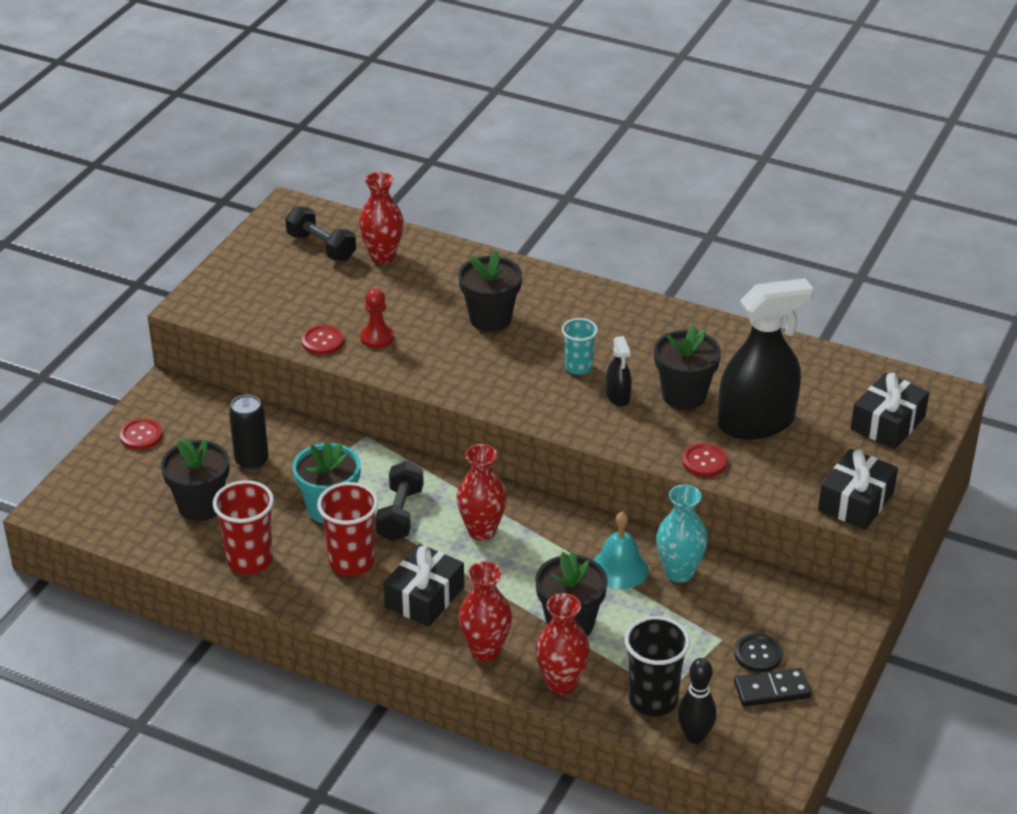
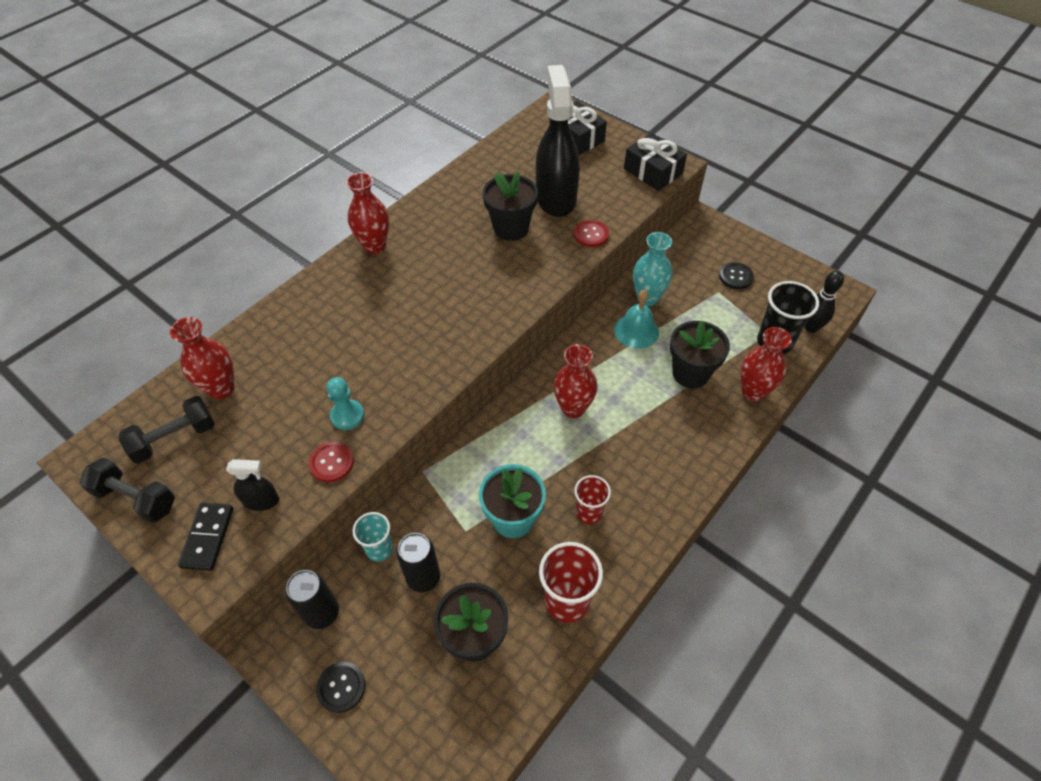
camera: 75 degrees left, 15 degrees up
(141, 435) = (341, 687): red button -> black button
(204, 408) = (322, 613): none -> black can
(351, 562) = (589, 512): red cup -> red cup, size x0.63
(377, 338) = (347, 415): red pawn -> turquoise pawn
(400, 514) = (536, 463): black dumbbell -> black dumbbell (136, 498)
(424, 597) = (643, 464): black gift -> none
(485, 651) = (712, 433): red vase -> red vase (374, 246)
(490, 318) = (360, 325): black flower pot -> none
(578, 367) = (452, 281): turquoise cup -> turquoise cup (379, 549)
(618, 396) = (498, 265): black spray bottle -> black spray bottle (261, 500)
(772, 690) = (770, 278): black domino -> black domino (208, 537)

